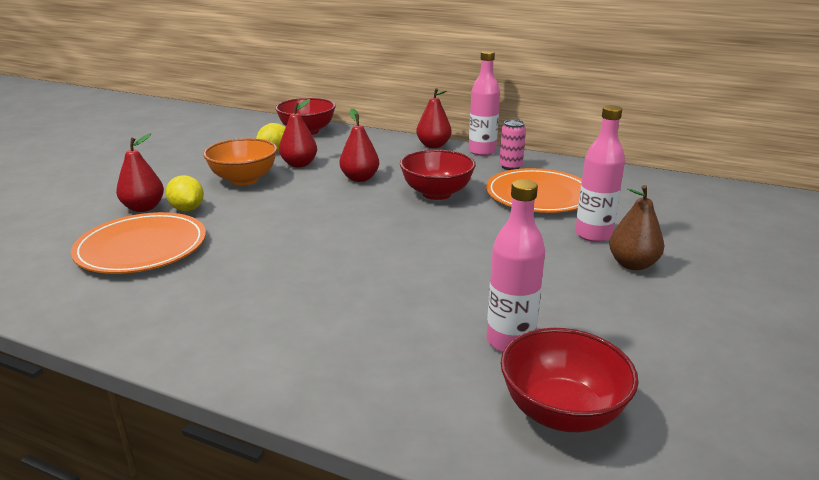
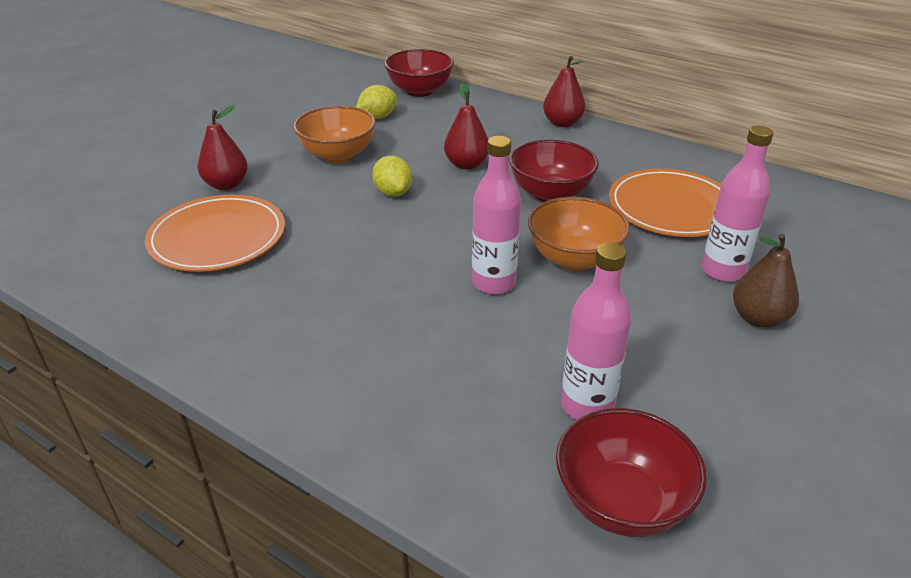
camera: 10 degrees right, 10 degrees up
(187, 209) = (271, 190): yellow lemon -> yellow lemon (393, 192)
(299, 164) = (402, 138): red pear -> none
(469, 237) = (574, 259): none -> orange bowl
(482, 151) = (618, 136): pink bottle -> pink bottle (493, 283)
(510, 167) = (648, 162): pink can -> none

